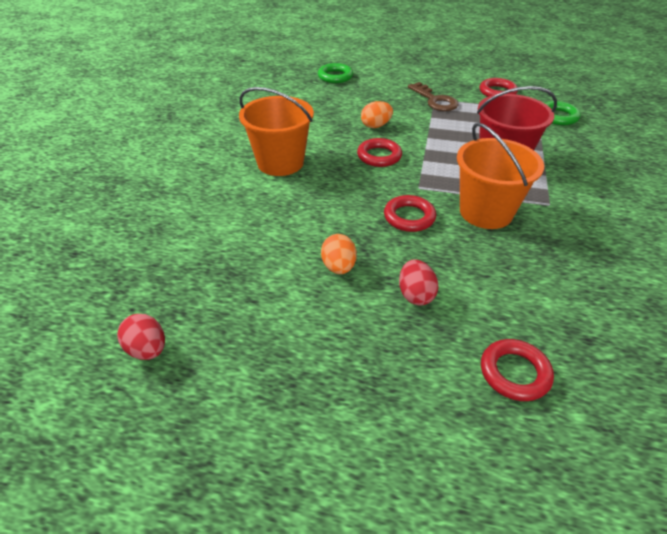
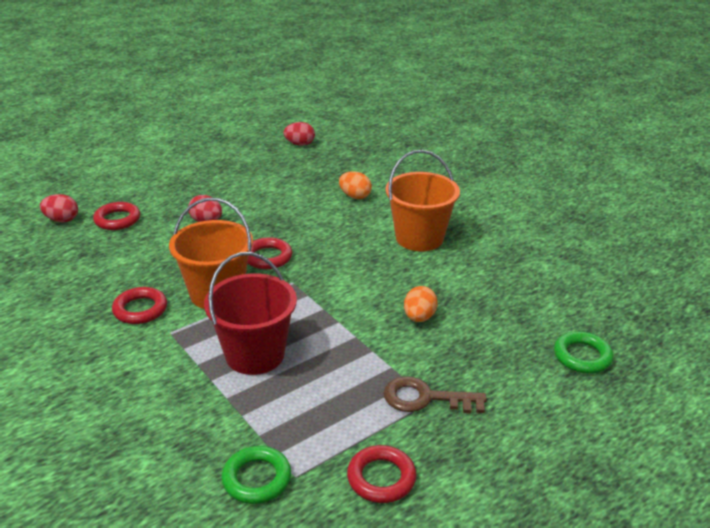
camera: 130 degrees right, 10 degrees down
(338, 267) = (268, 209): orange egg -> orange egg (355, 196)
(379, 156) = (363, 289): red ring -> red ring (140, 309)
(594, 432) = (62, 220): none -> red egg

